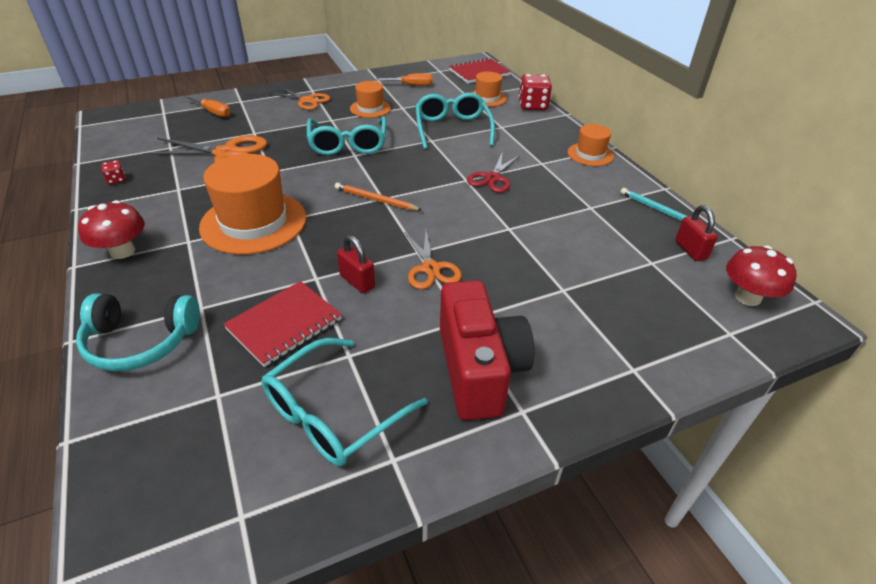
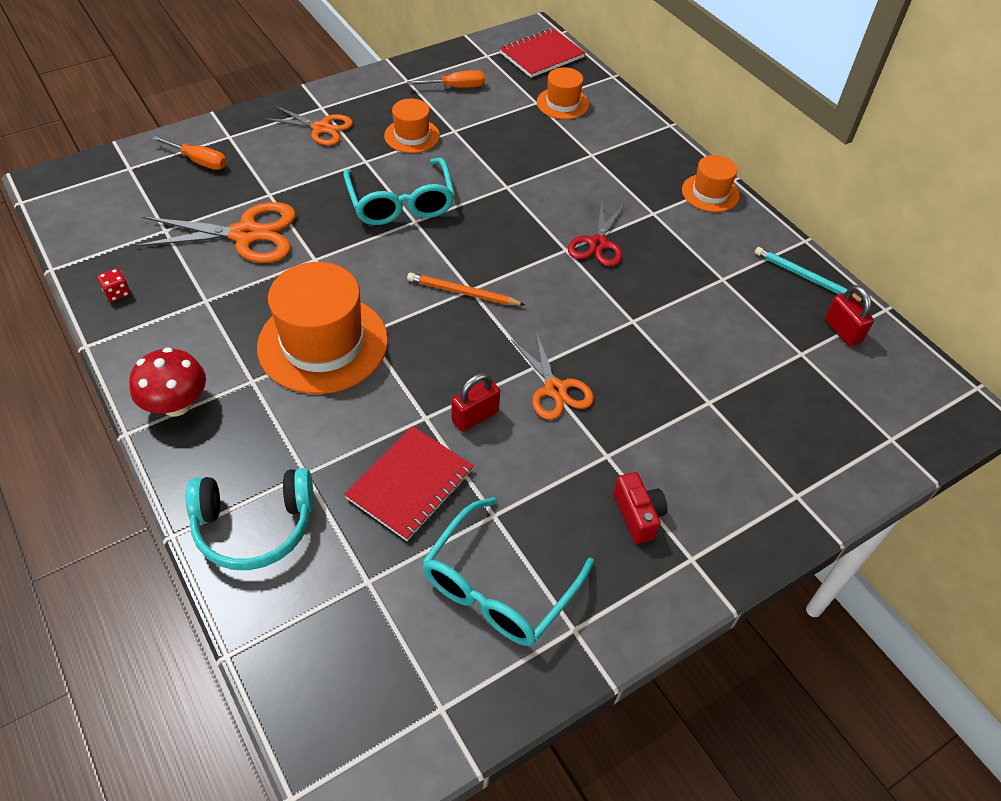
camera: 10 degrees left, 10 degrees up
(357, 281) = (475, 417): red padlock -> red padlock turned 75 degrees counterclockwise
(452, 129) = (529, 164): turquoise glasses -> none
(479, 369) = (638, 515): red camera -> red camera, size x0.47
(532, 106) = (624, 113): red dice -> none
(747, 297) = (907, 389): red mushroom -> none

